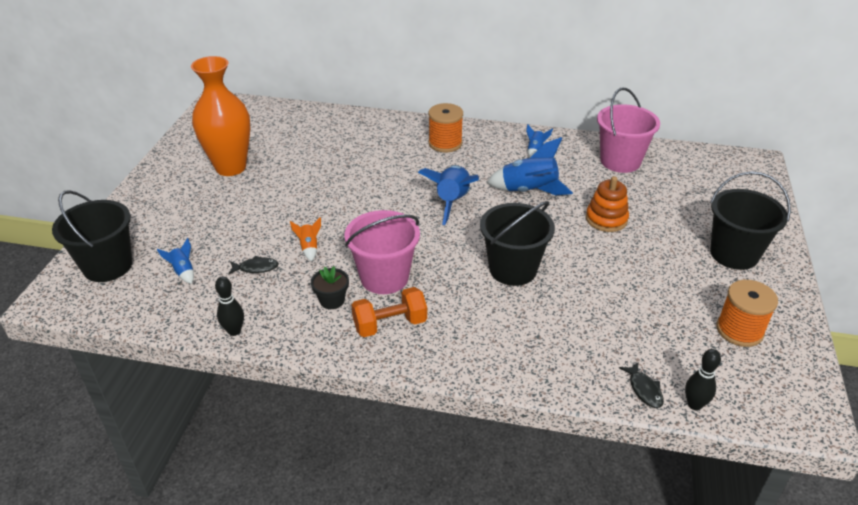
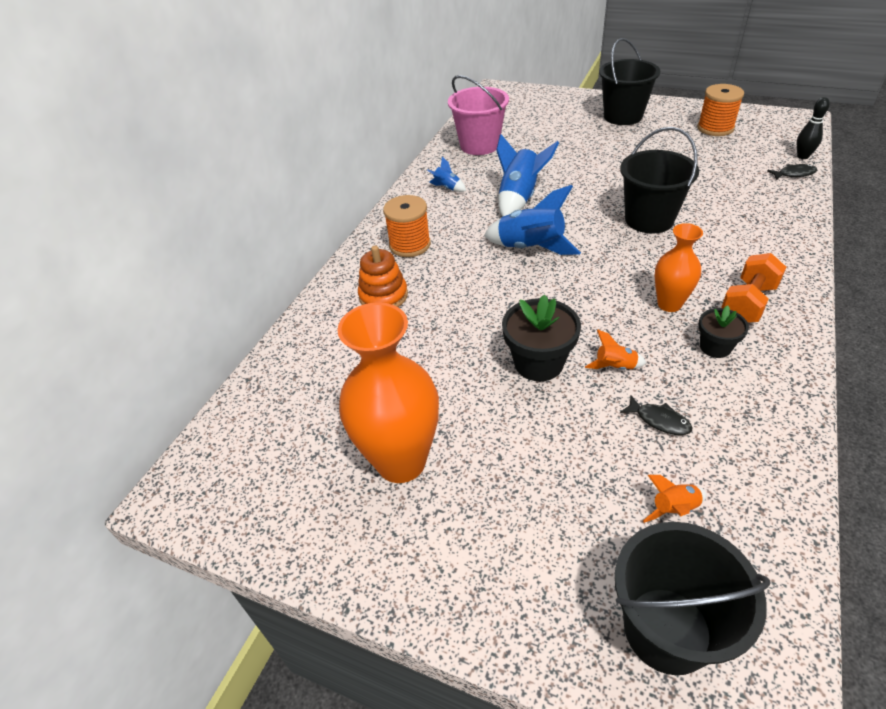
camera: 75 degrees left, 5 degrees up
(183, 271) = (674, 509): blue rocket -> orange rocket
(234, 331) = (790, 439): black bowling pin -> none
(256, 268) = (659, 420): black fish -> black fish turned 120 degrees clockwise
(313, 213) = (538, 363): none -> black flower pot
(384, 277) = (669, 304): pink bucket -> orange vase
(390, 324) = (748, 303): orange dumbbell -> orange dumbbell turned 45 degrees clockwise
(606, 219) = (572, 163): orange stacking toy -> orange stacking toy (383, 296)

